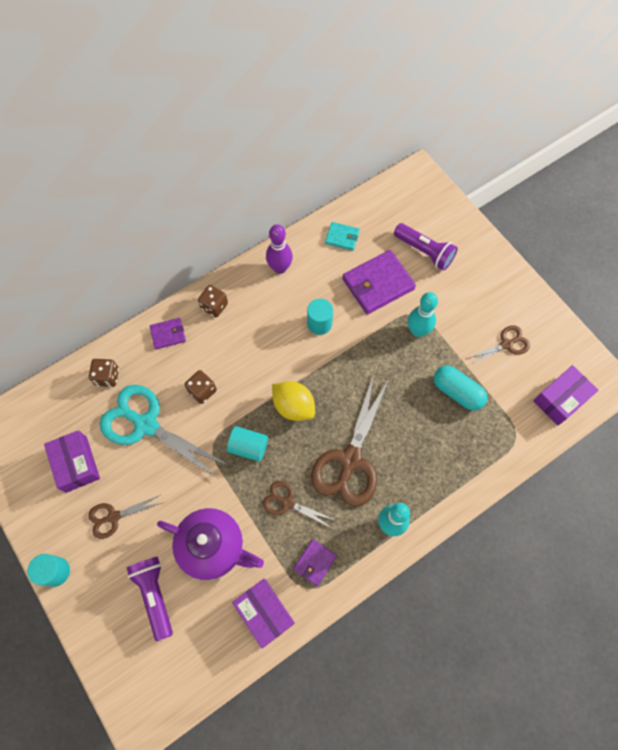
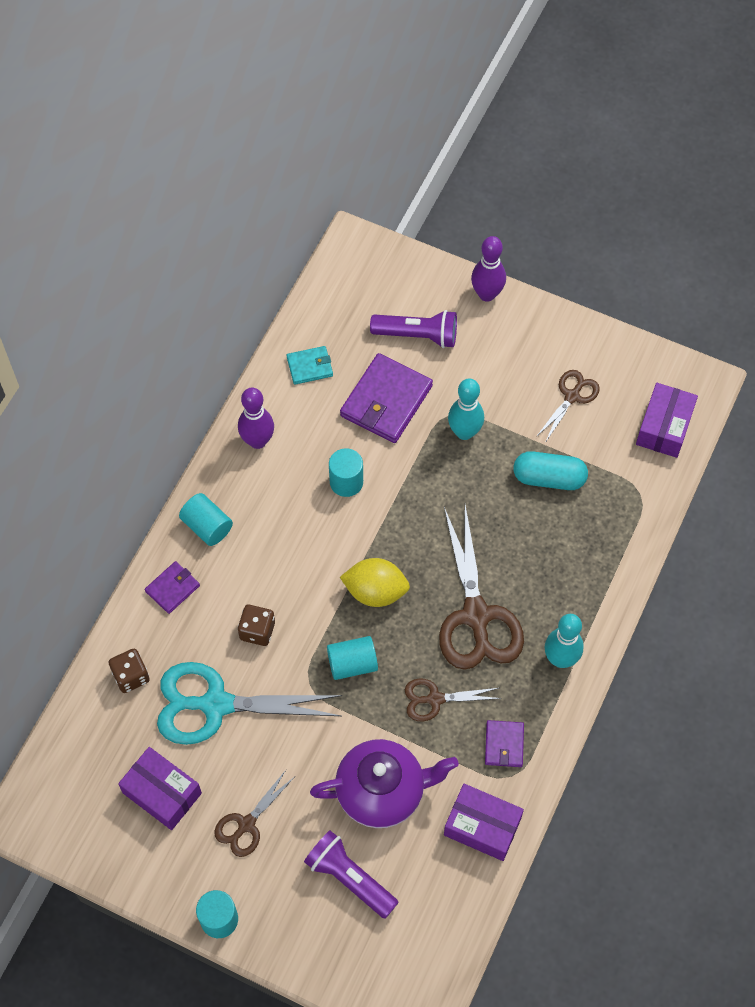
camera: 30 degrees left, 5 degrees down
(214, 306) = (207, 526): brown dice -> turquoise cylinder
(487, 247) = (487, 294): none -> purple bowling pin

